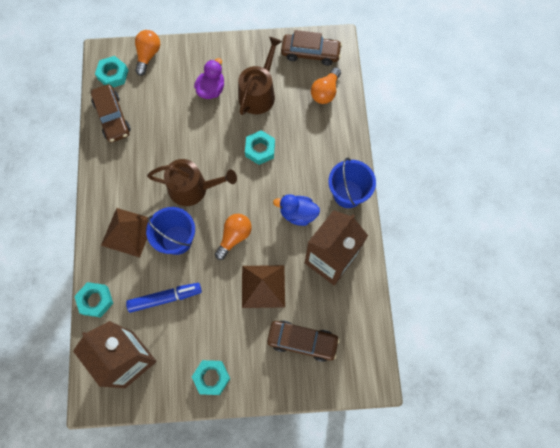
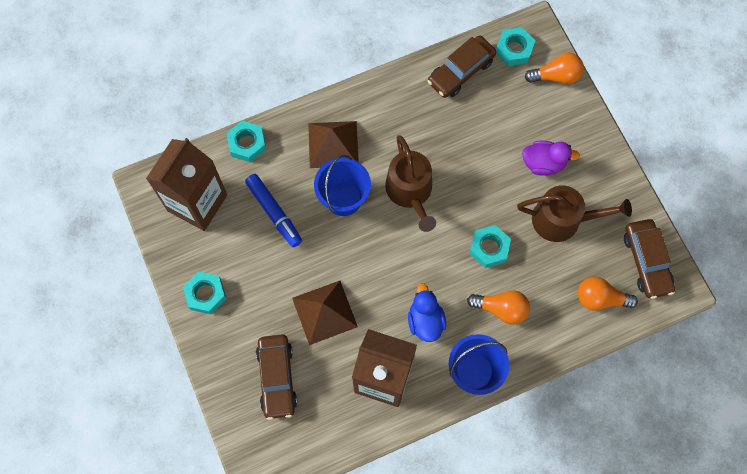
camera: 70 degrees right, 0 degrees up
(234, 237) = (370, 259): orange light bulb -> orange light bulb (501, 309)

